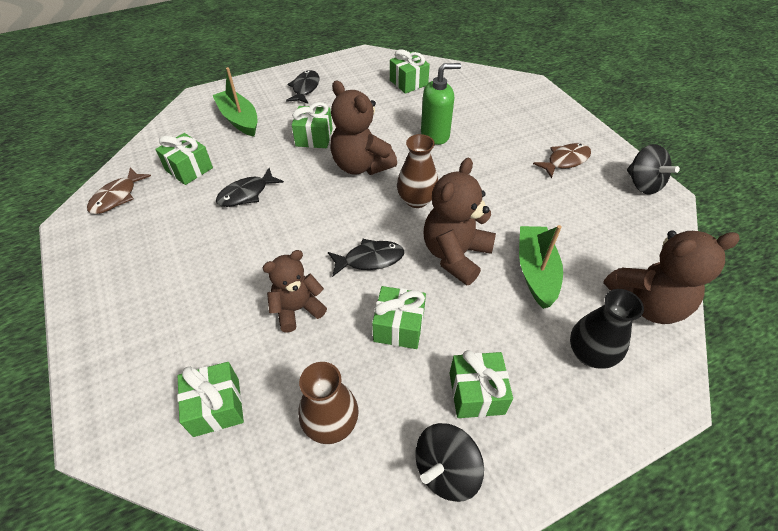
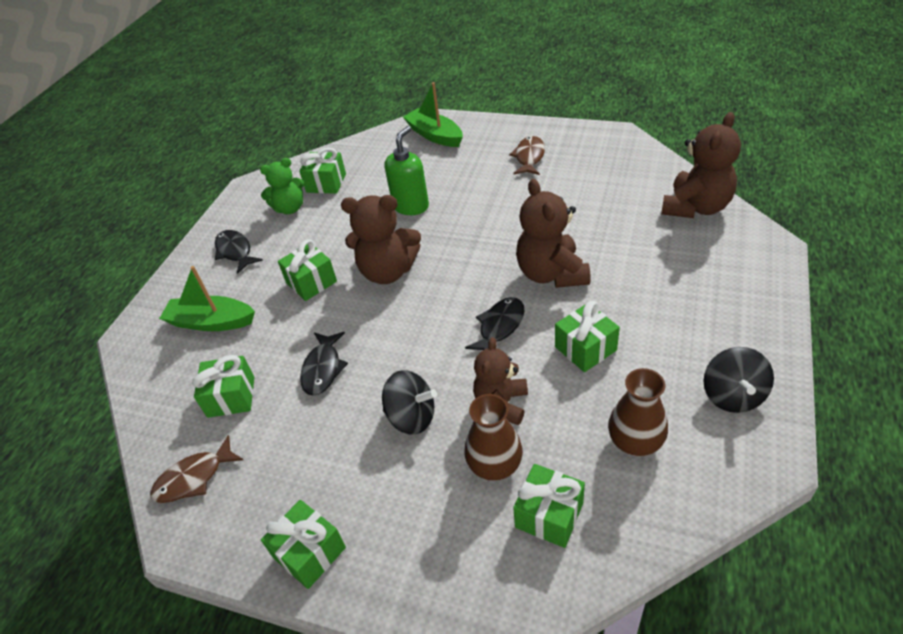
camera: 40 degrees left, 5 degrees down
(117, 197) = (194, 478): brown fish -> brown fish turned 75 degrees clockwise
(367, 84) = (290, 208): none -> green teddy bear
(416, 200) = (469, 261): brown vase -> brown vase (495, 465)
(476, 393) = (686, 340): green gift -> green gift (309, 552)
(535, 271) = (614, 241): green boat -> green boat (435, 135)
(590, 353) = (708, 261): black vase -> none
(642, 184) = (596, 137): black spinning top -> black spinning top (412, 417)

